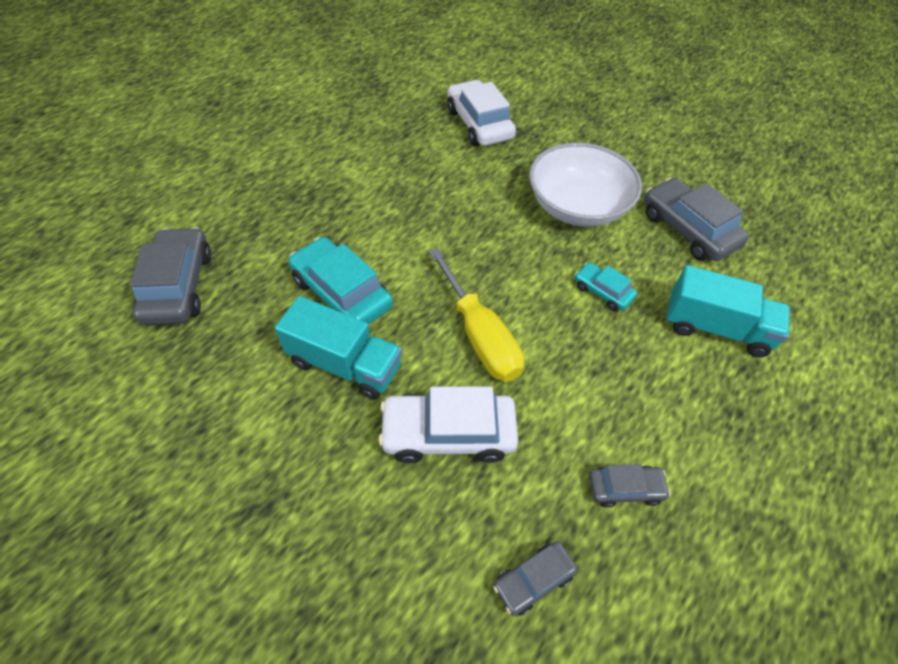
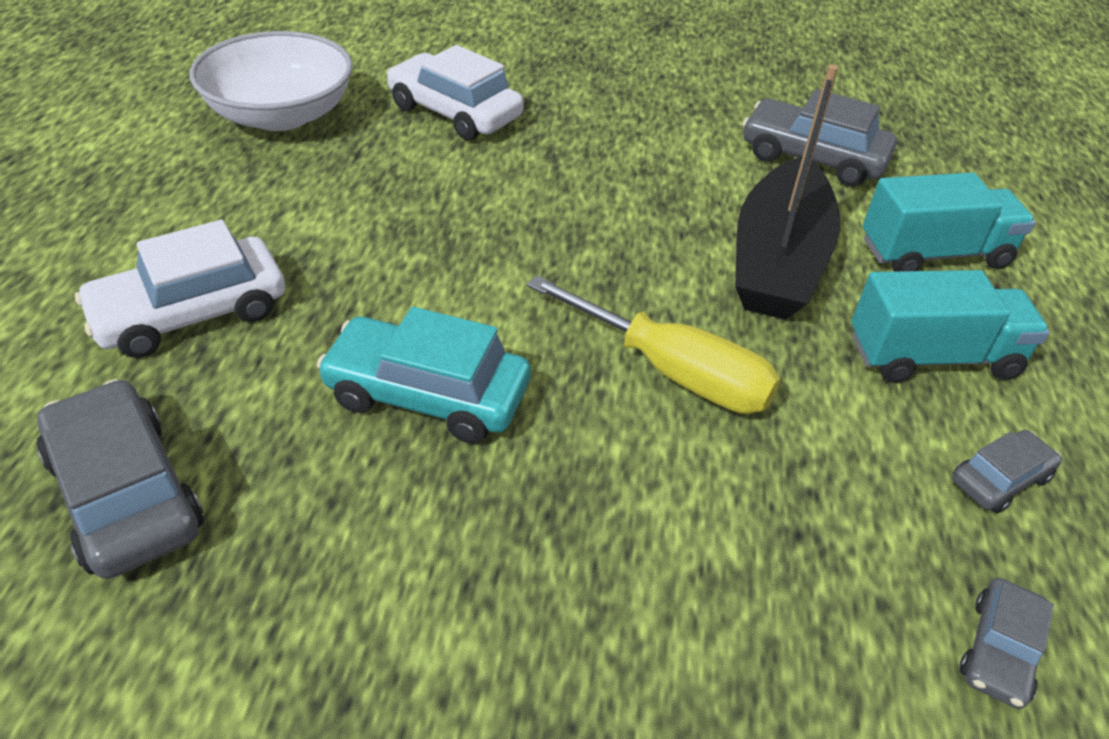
camera: 30 degrees left, 10 degrees down
(344, 364) = (512, 491): turquoise truck -> turquoise truck (932, 357)
(448, 434) = (737, 517): white car -> white car (191, 313)
(577, 206) = (665, 172): white bowl -> white bowl (281, 115)
(602, 292) = (778, 260): turquoise car -> black boat

